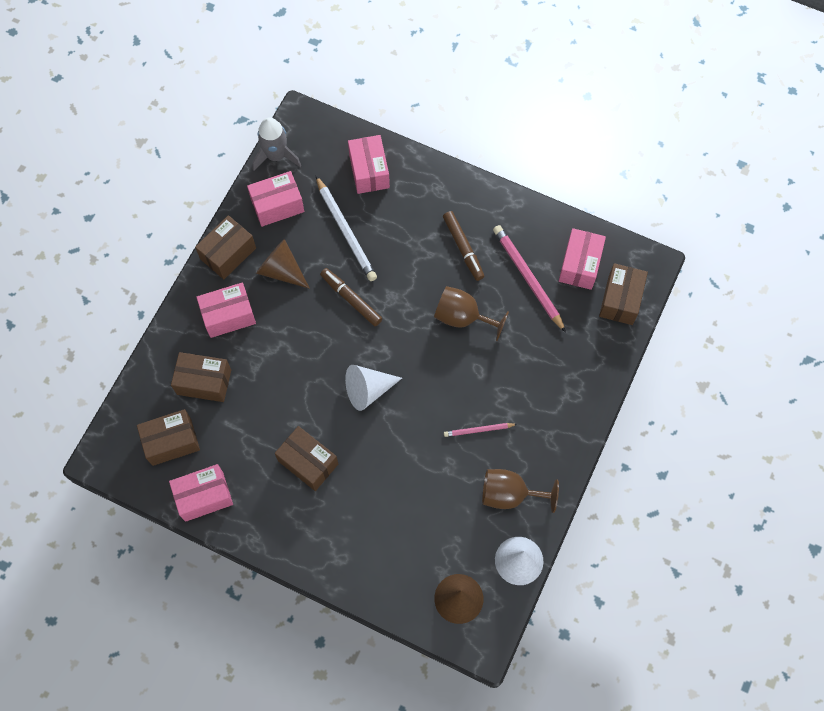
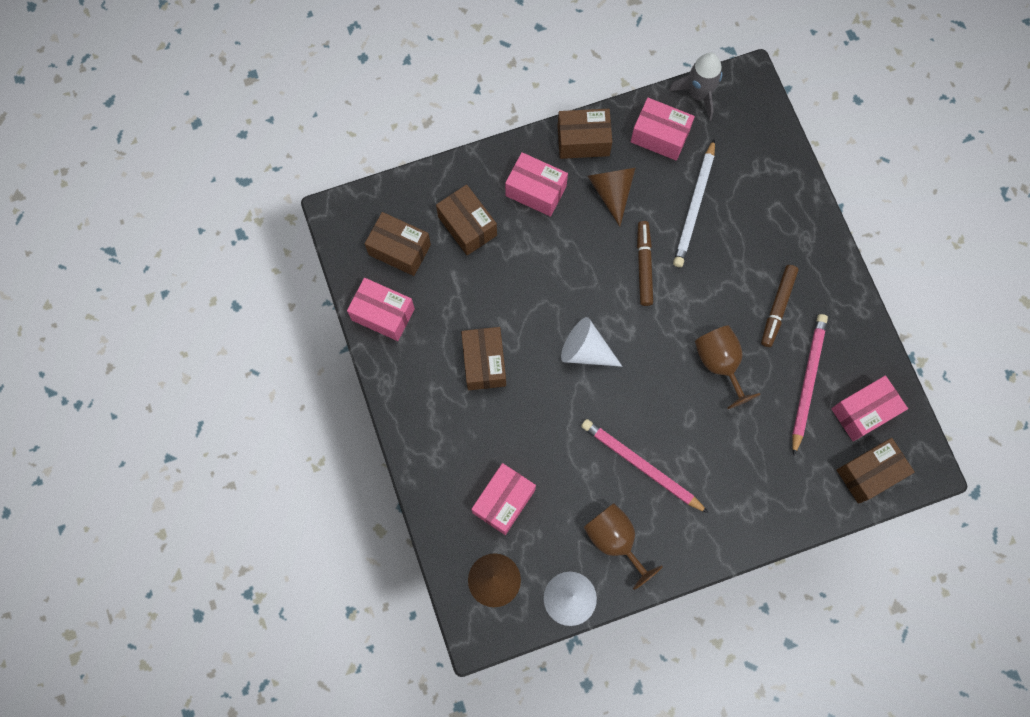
camera: 45 degrees right, 5 degrees up
(369, 171) = (762, 174): pink box -> pink box (504, 501)
(478, 430) = (641, 466): pink pencil -> pink pencil, size x1.85

